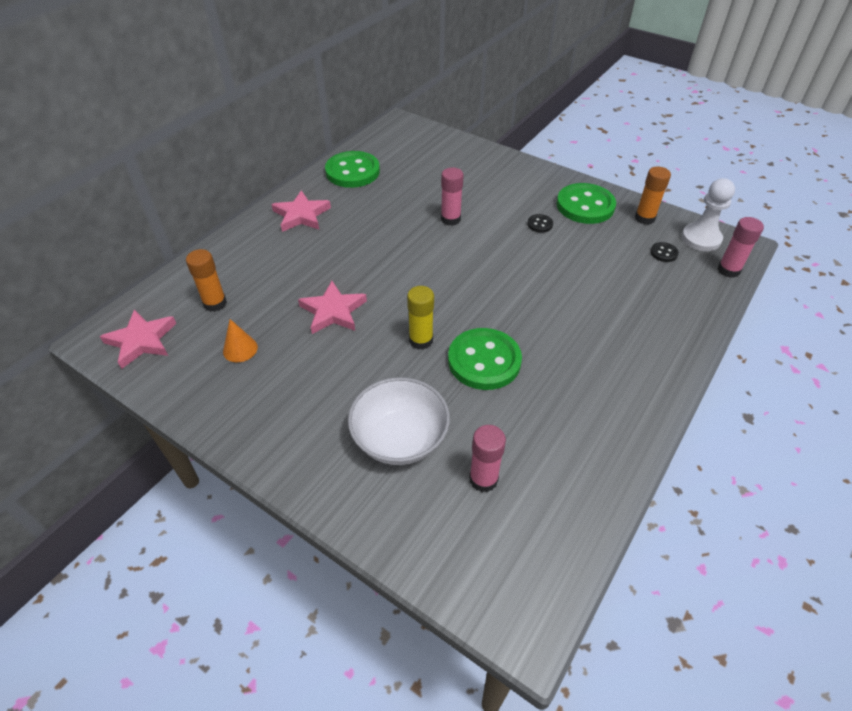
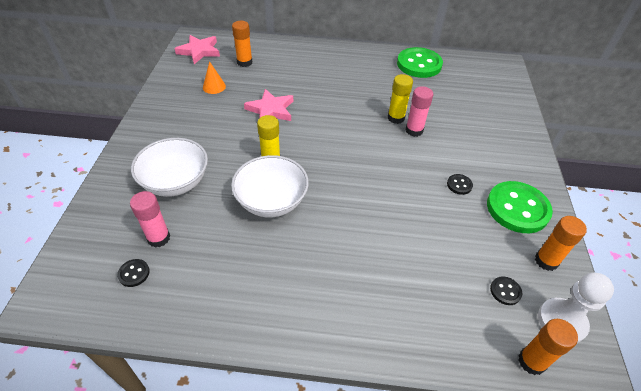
camera: 60 degrees right, 0 degrees up
(301, 215) = (351, 61): pink star -> none
(423, 223) = (396, 118): none -> yellow glue stick
(484, 361) = (271, 201): green button -> white bowl
(526, 517) = (134, 273): none -> black button
(728, 270) = (531, 361): pink glue stick -> orange glue stick

